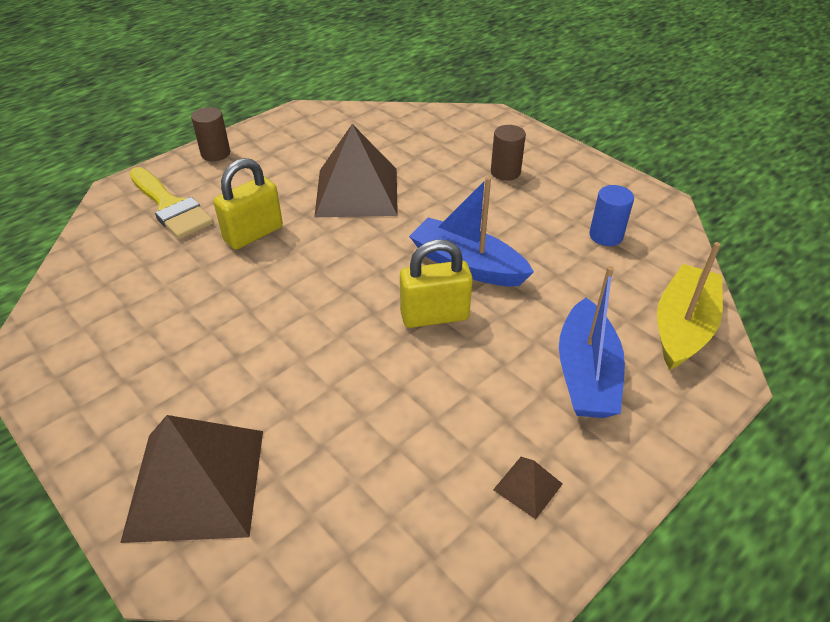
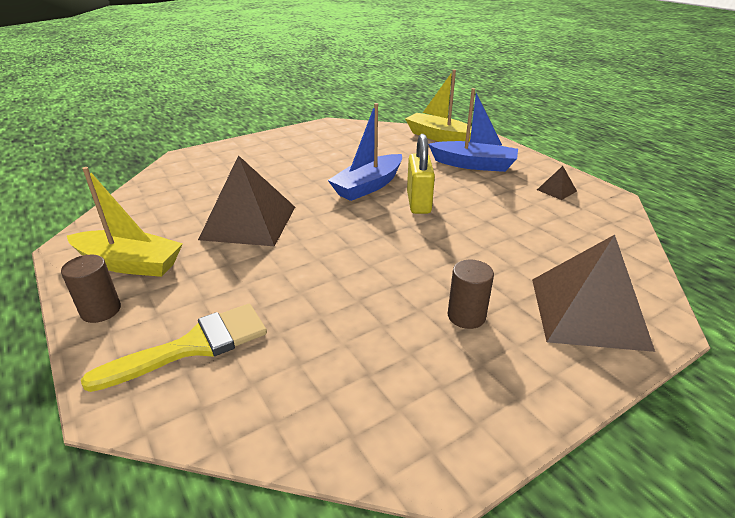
camera: 80 degrees left, 10 degrees down
(253, 234) = (282, 282): yellow padlock -> none
(278, 147) = (129, 264): none -> yellow boat
(505, 172) = (266, 161): brown cylinder -> brown cylinder (466, 316)
(606, 236) = (355, 142): blue cylinder -> none

